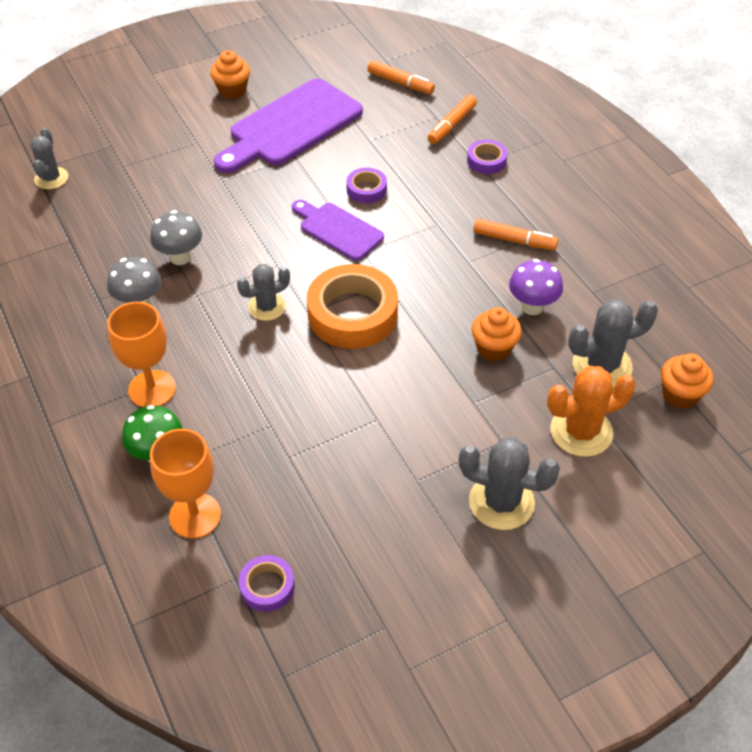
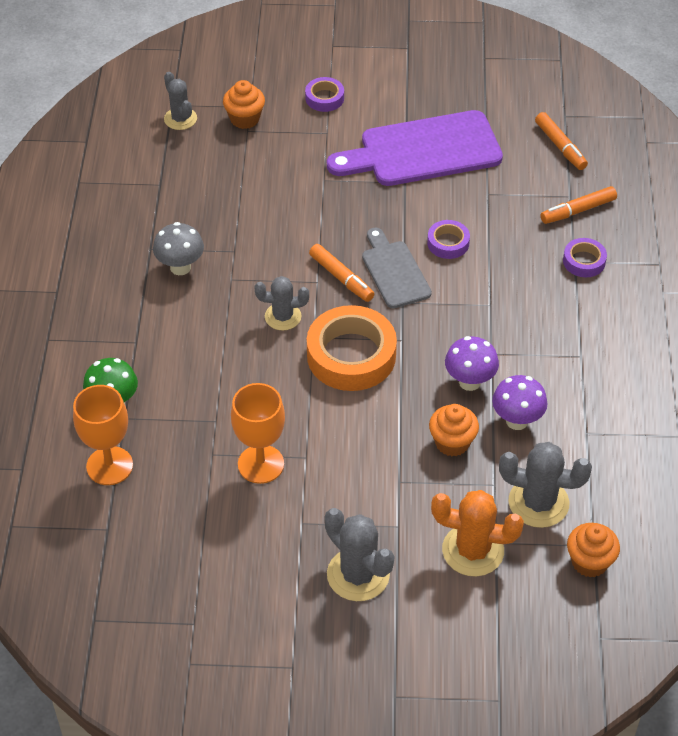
camera: 30 degrees right, 0 degrees up
(51, 178) = (180, 119): grey cactus -> grey cactus turned 60 degrees counterclockwise
(152, 389) = (143, 346): orange goblet -> orange goblet (261, 464)
(180, 257) = (240, 239): grey mushroom -> none
(232, 91) = (394, 93): orange cupcake -> orange cupcake (245, 119)
(267, 586) = (127, 547): purple tape -> purple tape (324, 98)
(338, 230) = (394, 271): purple cutting board -> grey cutting board
(469, 292) = (469, 382): none -> purple mushroom
(513, 240) = (549, 351): orange marker -> orange marker (341, 277)

